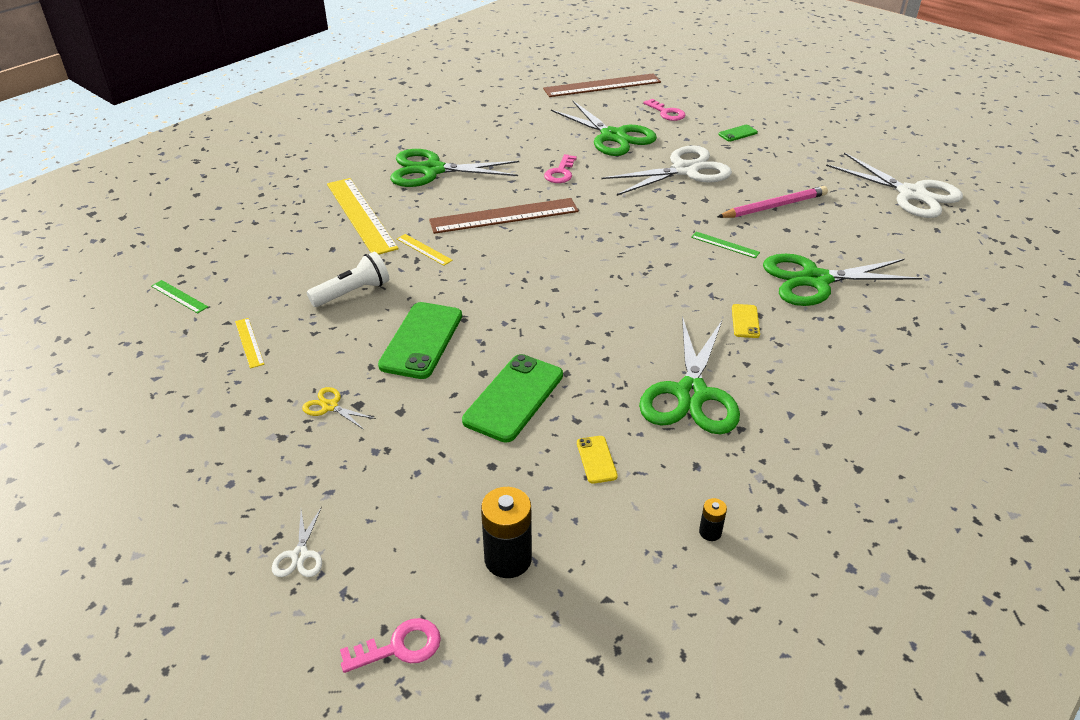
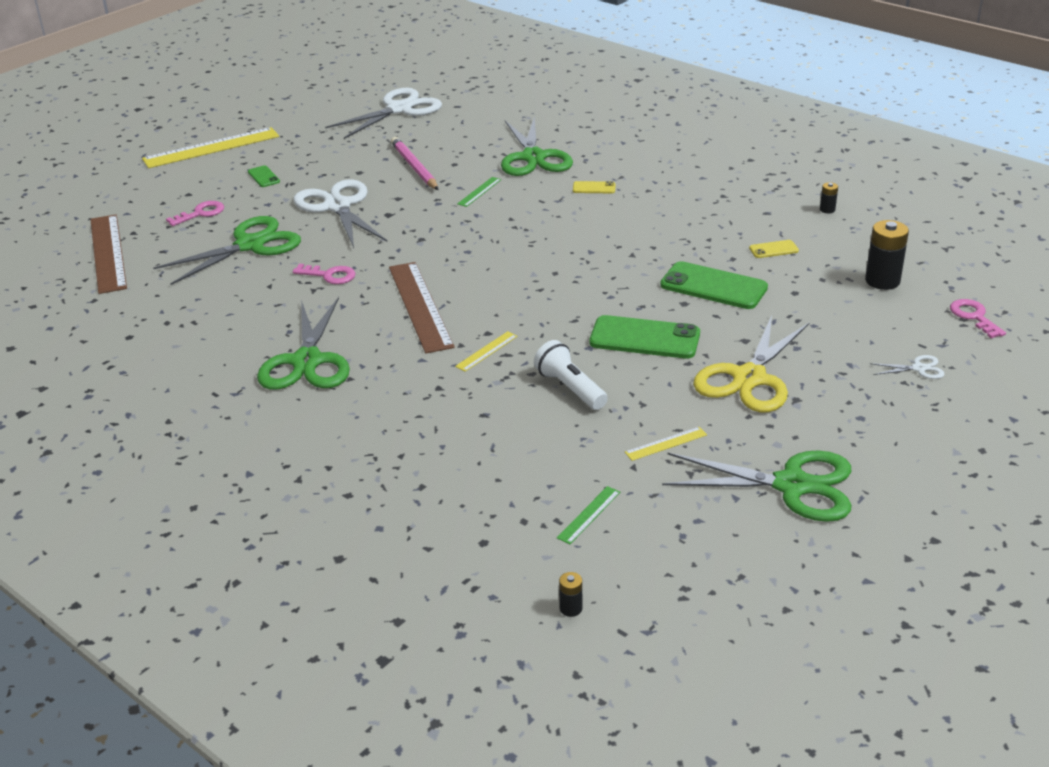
camera: 90 degrees left, 5 degrees down
(84, 285) = (571, 608): none -> black battery
(330, 406) = (749, 378): yellow scissors -> yellow scissors, size x2.37
(361, 215) = (410, 402): yellow ruler -> yellow ruler (211, 148)
(691, 394) = (690, 212): green scissors -> green scissors (791, 485)

